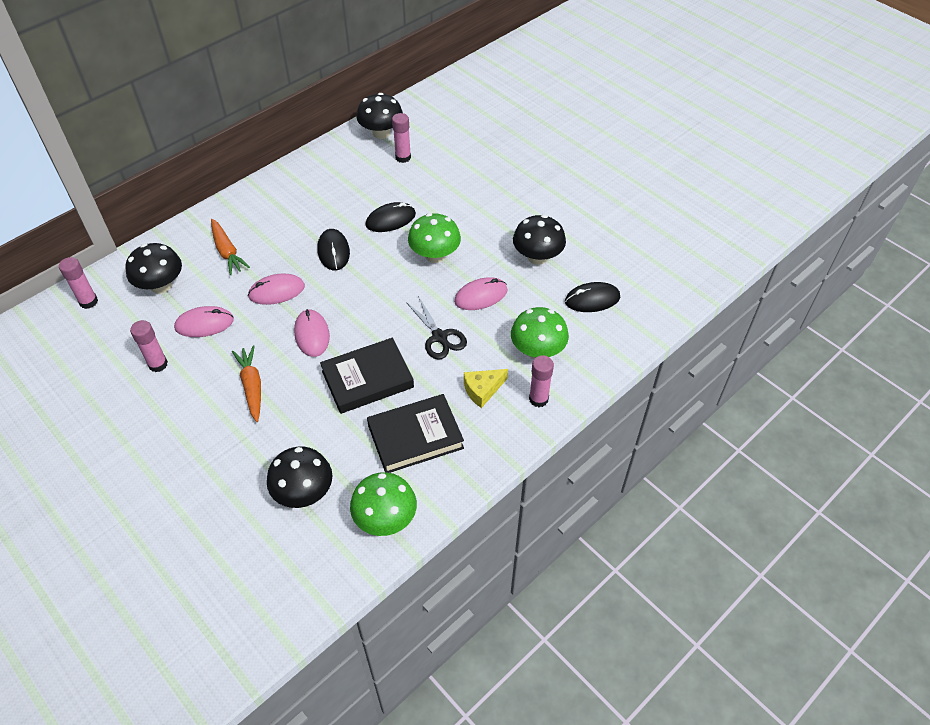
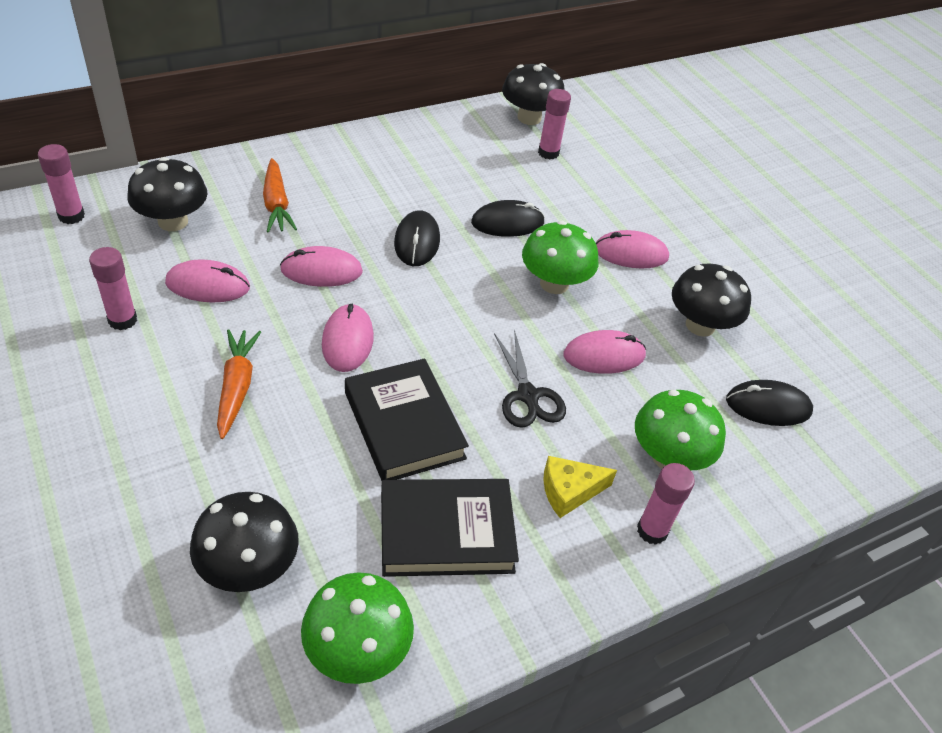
camera: 10 degrees right, 5 degrees down
(367, 379) = (404, 425): black book -> black book turned 75 degrees clockwise
(480, 218) = (630, 253): none -> pink mouse

